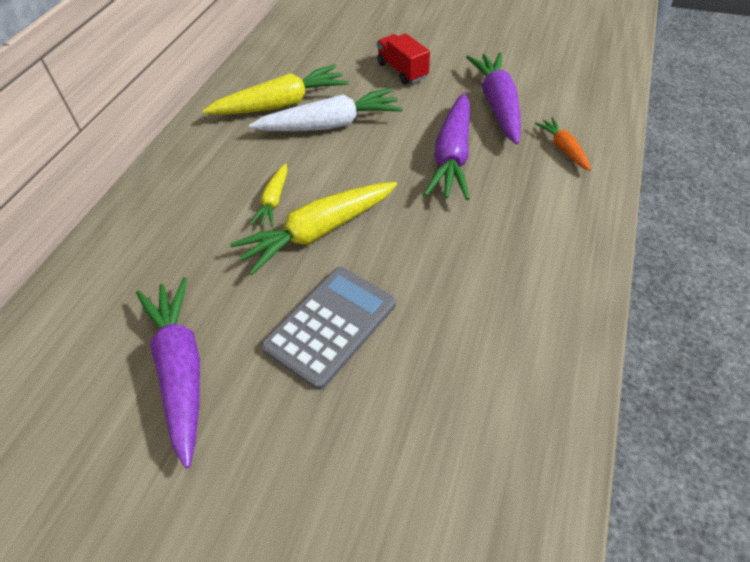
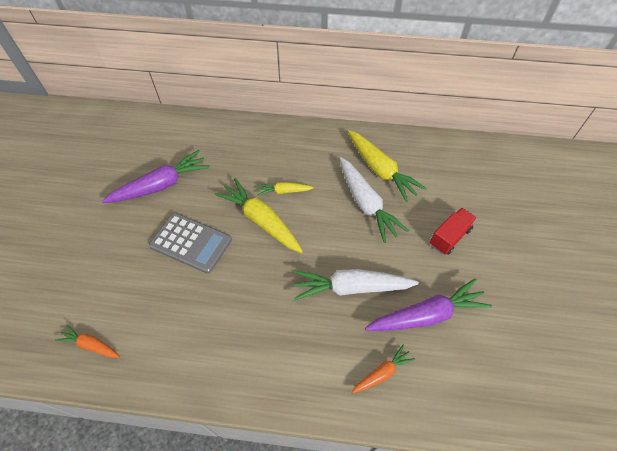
camera: 75 degrees right, 5 degrees up
(452, 156) = (352, 288): purple carrot -> white carrot
(504, 486) = (91, 345): none -> orange carrot

